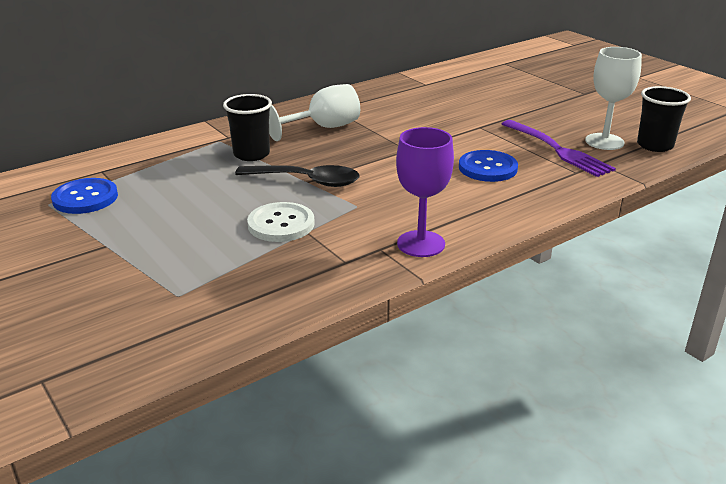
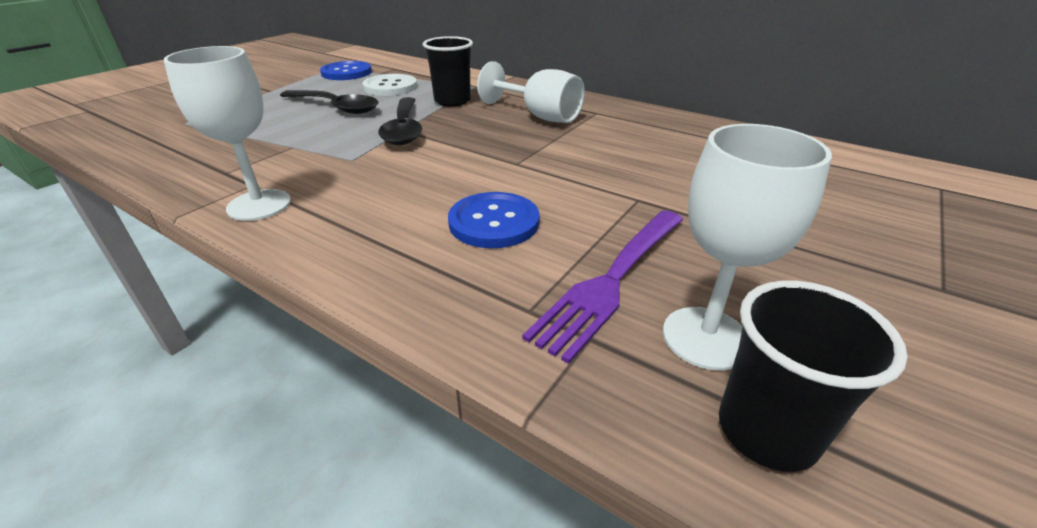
camera: 70 degrees right, 5 degrees up
(214, 208) = (336, 107): none -> black spoon
(281, 224) = (307, 134): white button -> white button (390, 87)
(421, 244) = (259, 205): purple goblet -> white goblet

